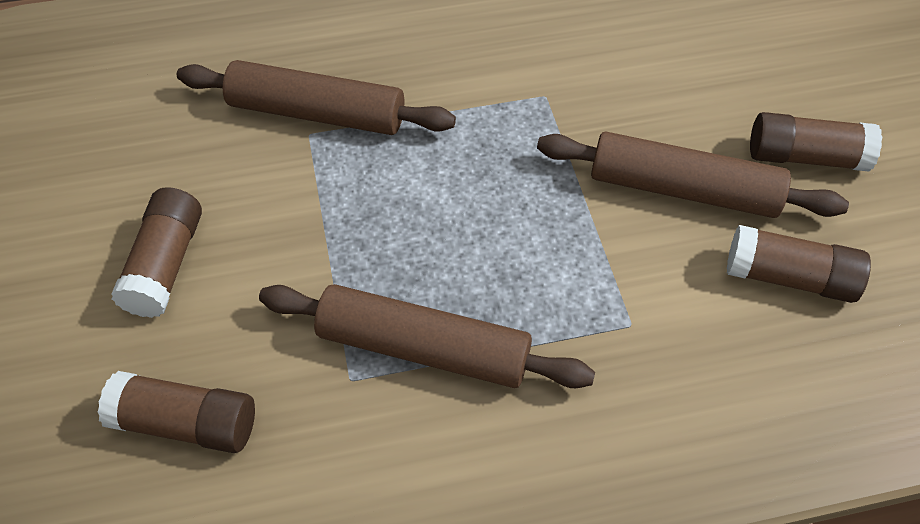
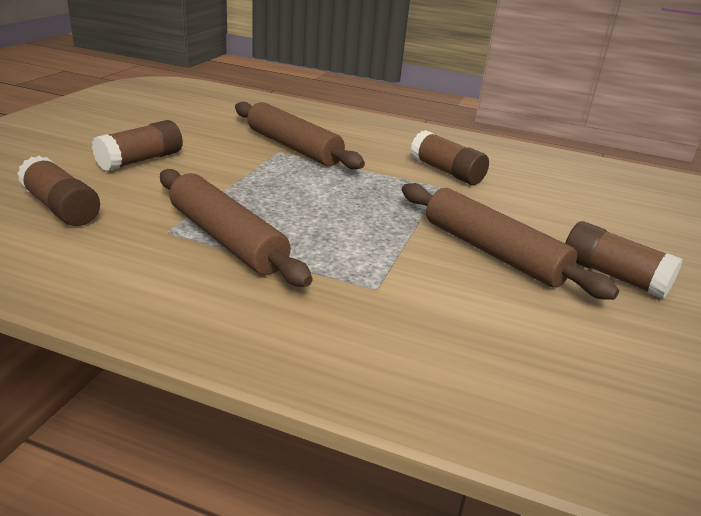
camera: 30 degrees right, 25 degrees down
(789, 278) = (533, 321): brown glue stick -> brown glue stick (446, 172)

